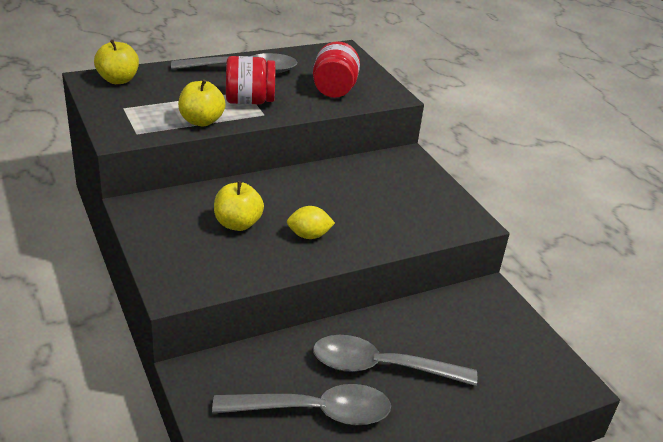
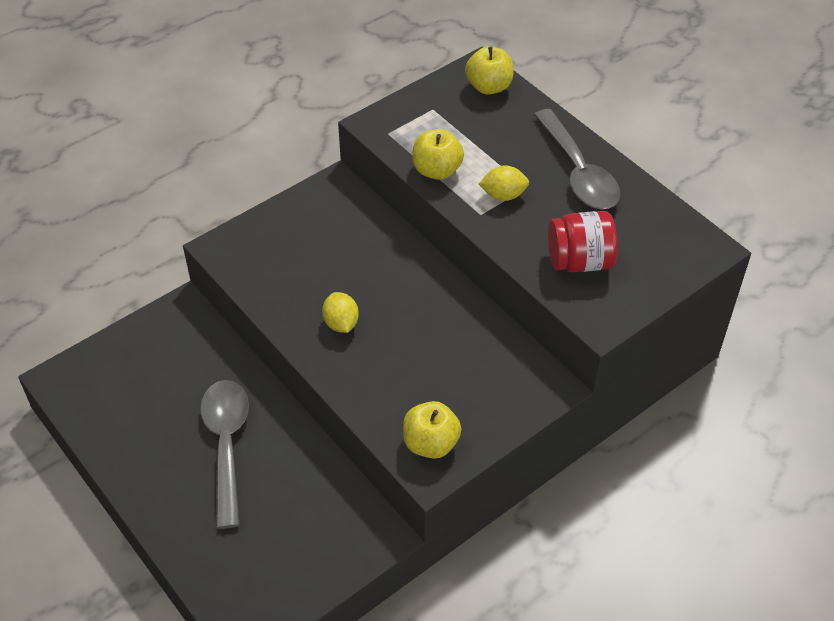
camera: 80 degrees right, 15 degrees up
(237, 224) = (338, 264): yellow apple -> yellow apple (431, 444)
(249, 101) = (503, 195): red jar -> yellow lemon
(315, 412) = (157, 404): grey spoon -> none

